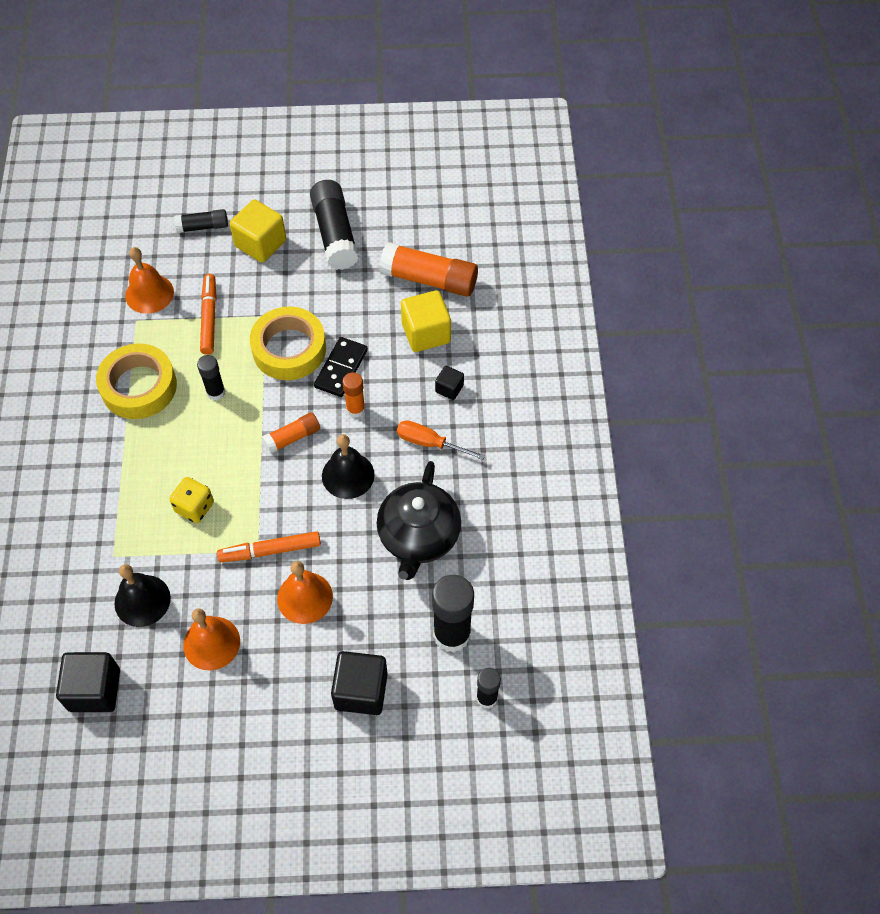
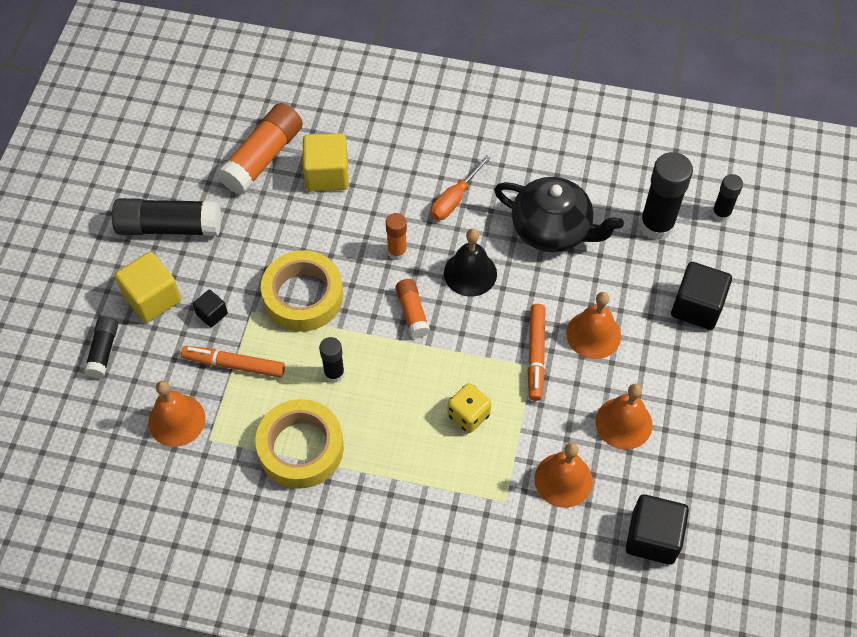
camera: 75 degrees left, 0 degrees up
(142, 600) = (563, 480): black bell -> orange bell
(341, 368) = (344, 255): black domino -> none
(449, 388) = (398, 170): black cube -> black cube (212, 314)

